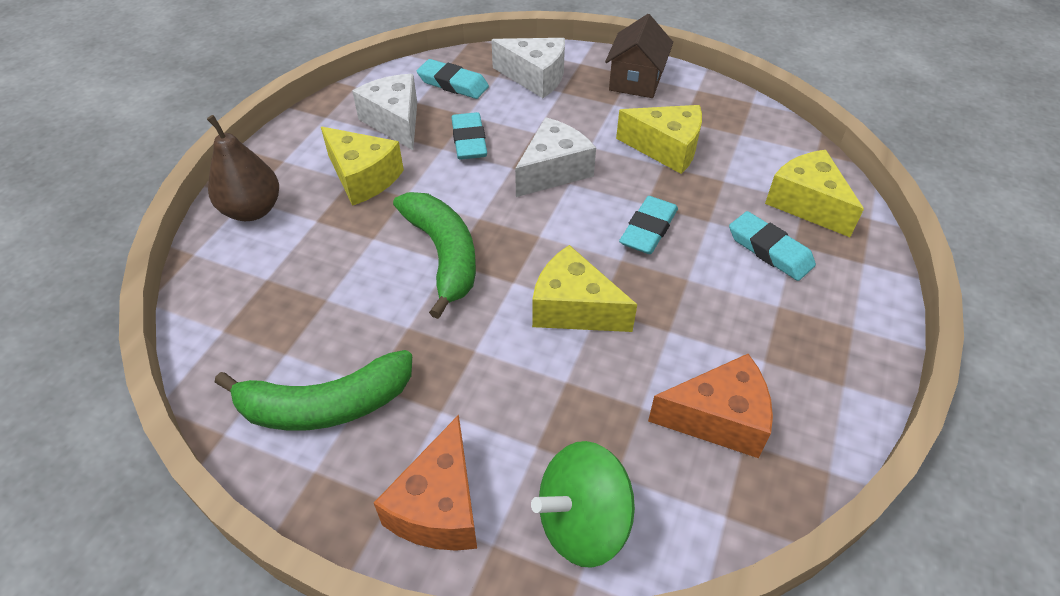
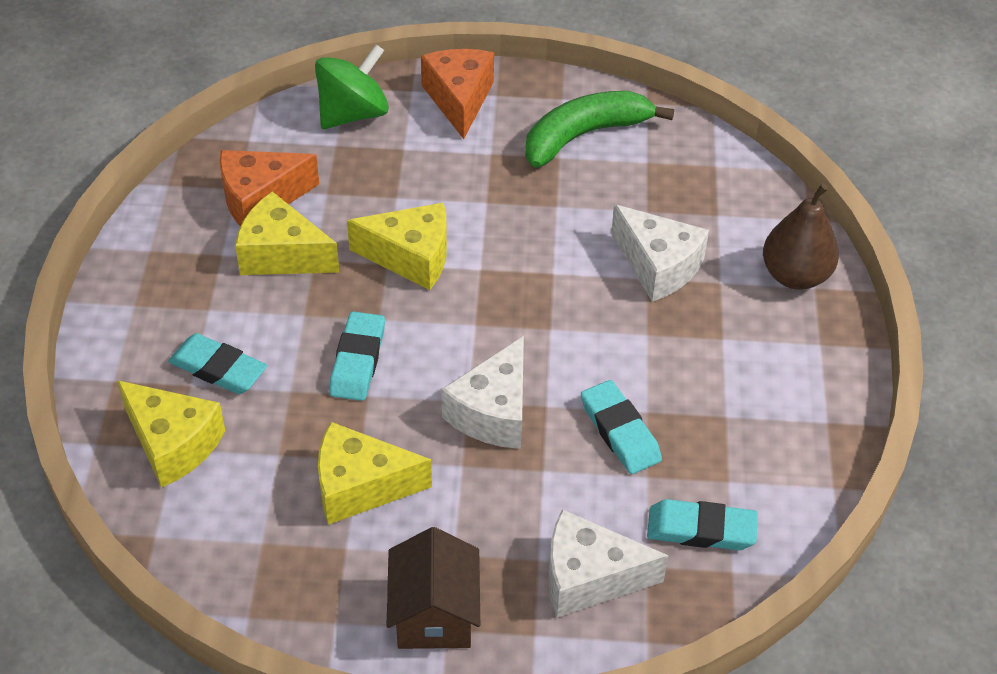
camera: 160 degrees right, 0 degrees up
(363, 177) = (710, 344): yellow cheese -> yellow cheese (282, 255)
(395, 122) = (732, 436): white cheese -> white cheese (658, 266)
(443, 255) = (564, 277): green banana -> none

